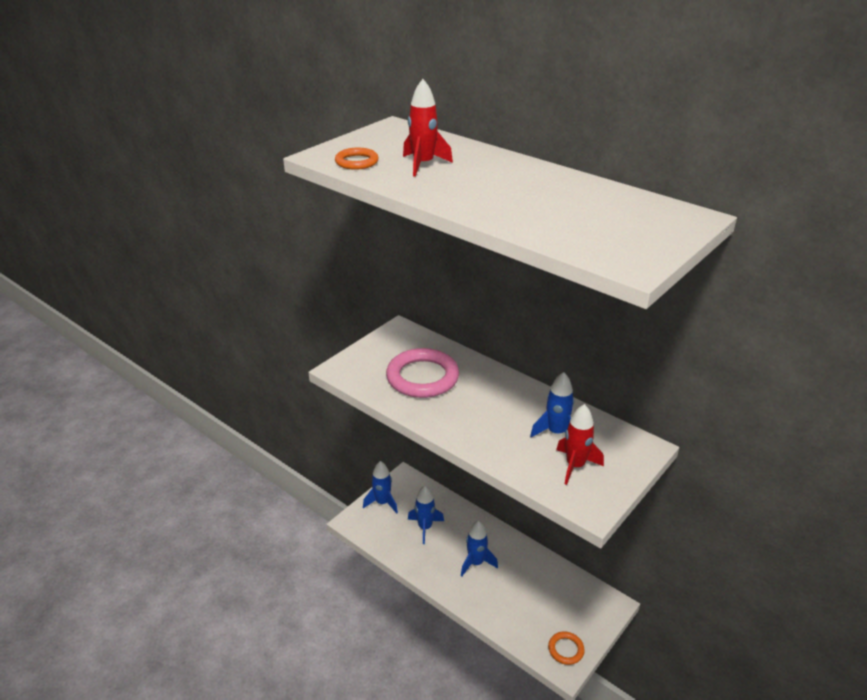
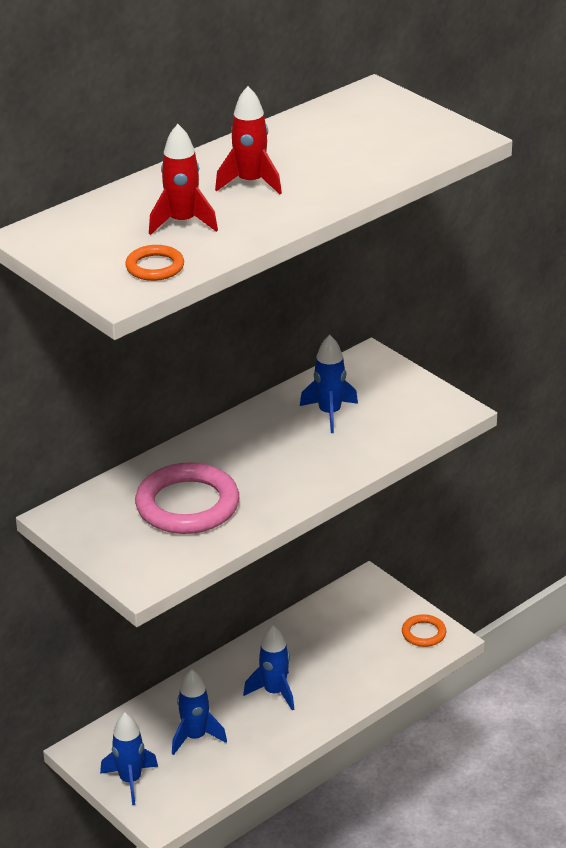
camera: 80 degrees left, 0 degrees up
(575, 466) = (389, 409): red rocket -> red rocket (250, 183)

